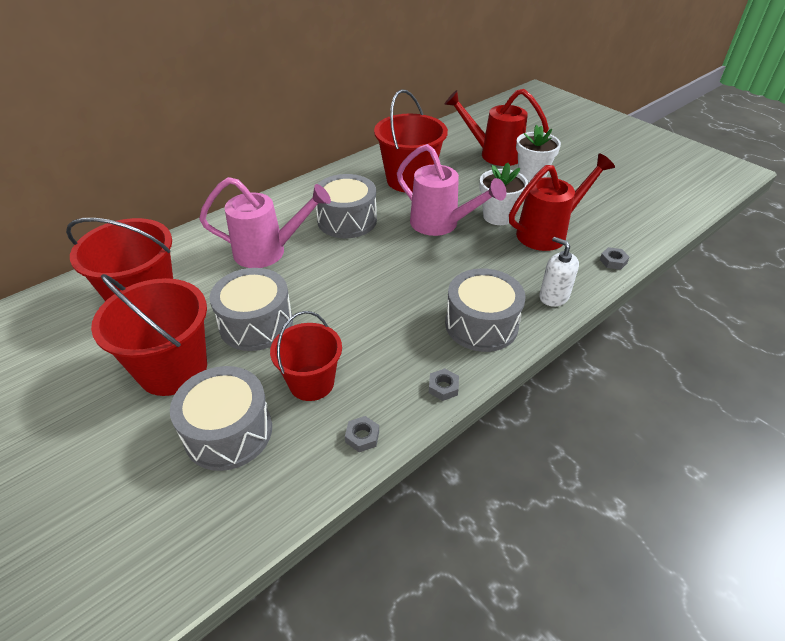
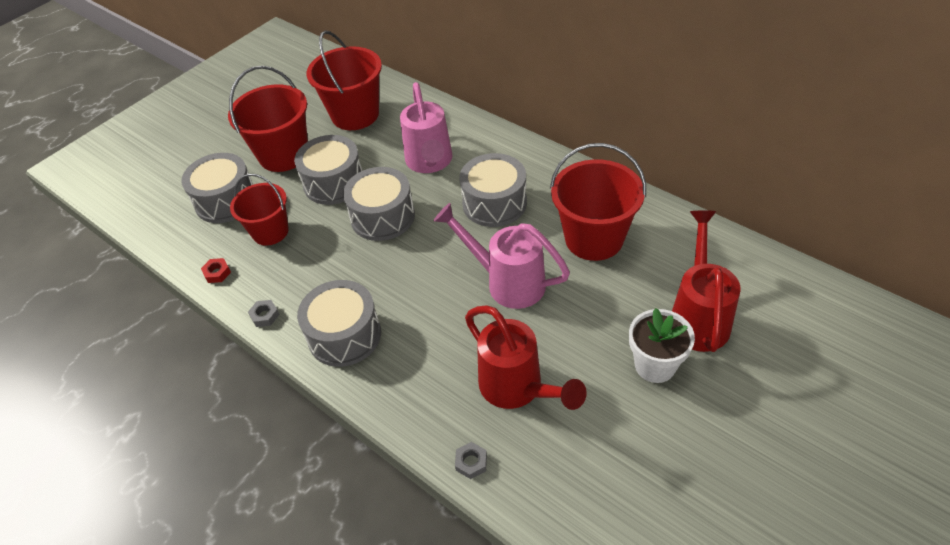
camera: 85 degrees right, 5 degrees up
(330, 289) = (382, 217): none -> grey drum
(362, 437) = (217, 273): grey nut -> red nut
(441, 225) = (506, 282): pink watering can -> pink watering can turned 90 degrees clockwise
(498, 216) = (540, 334): white flower pot -> none
(554, 296) = (394, 397): white soap dispenser -> none

